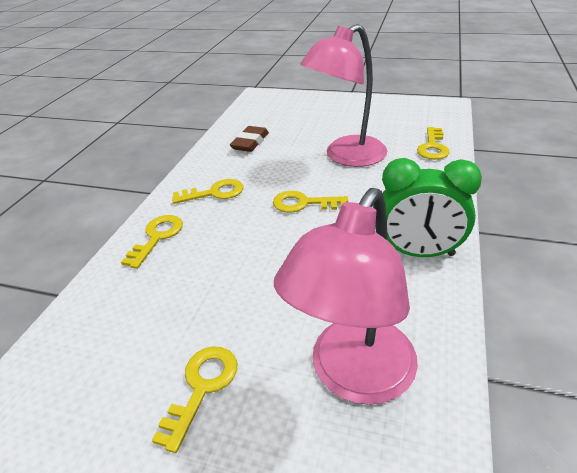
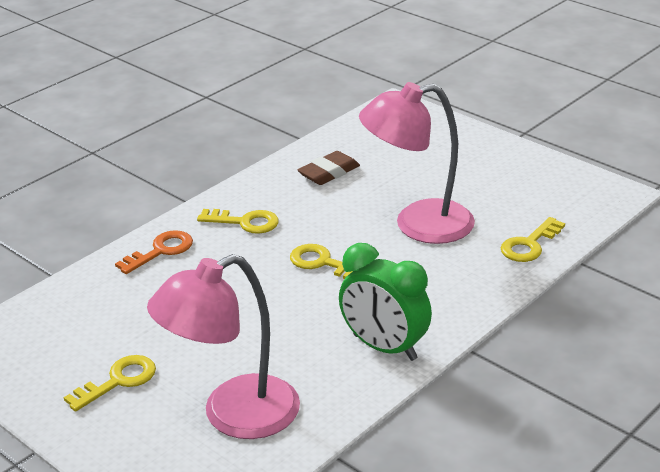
camera: 25 degrees right, 5 degrees down
(157, 237) = (161, 251): yellow key -> orange key

